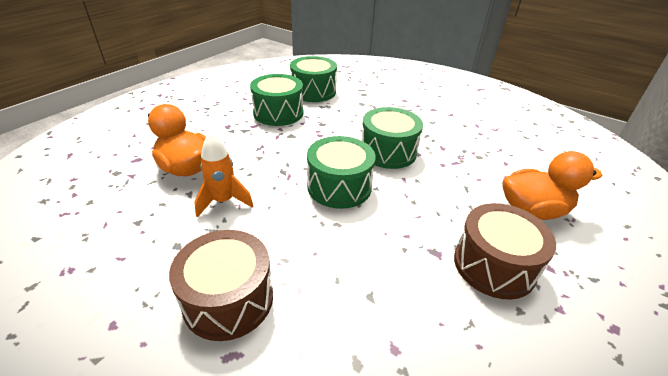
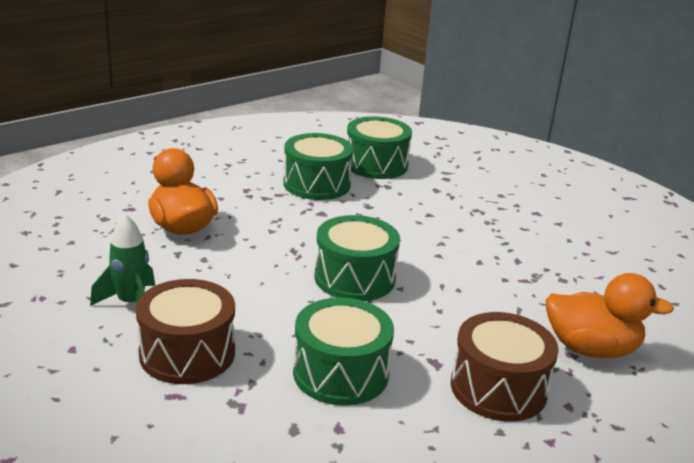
camera: 15 degrees right, 10 degrees down
(160, 256) = (131, 304): none -> green rocket
(223, 201) = (213, 267): orange rocket -> none
(388, 151) = (439, 252): green drum -> green drum (340, 373)

